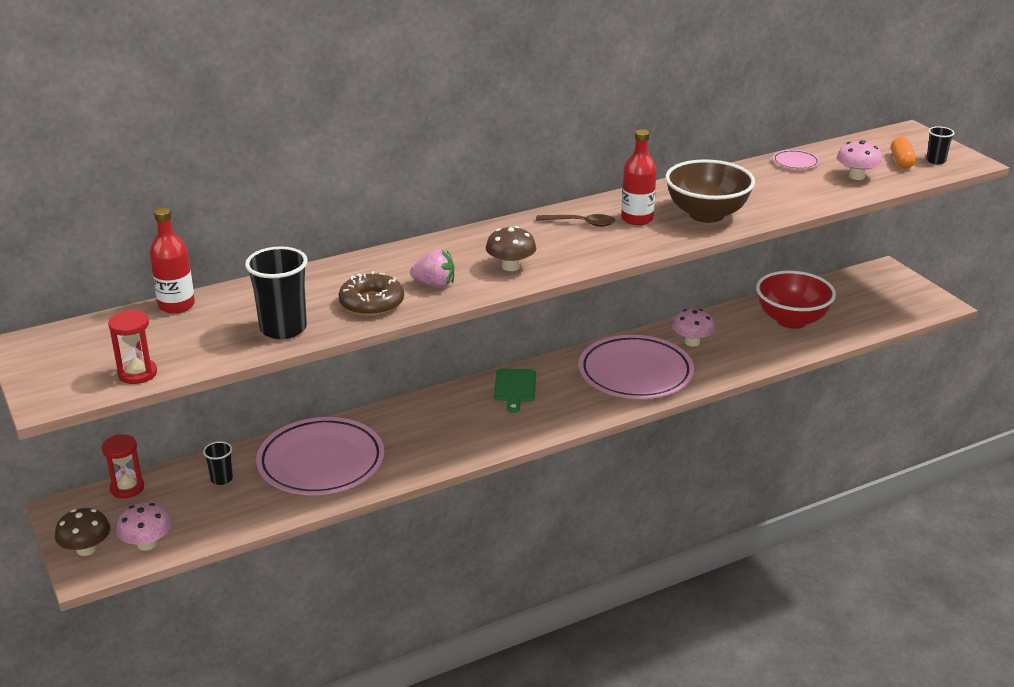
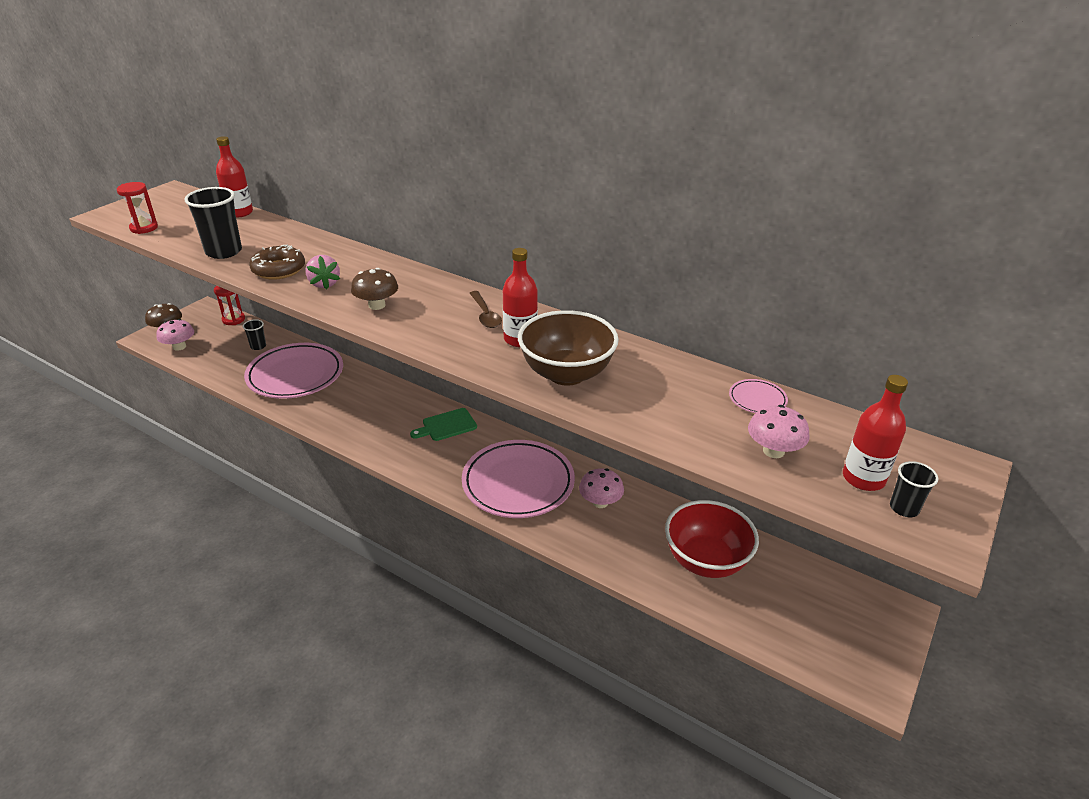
camera: 60 degrees right, 5 degrees up
(901, 161) = (863, 478): orange capsule -> red bottle

